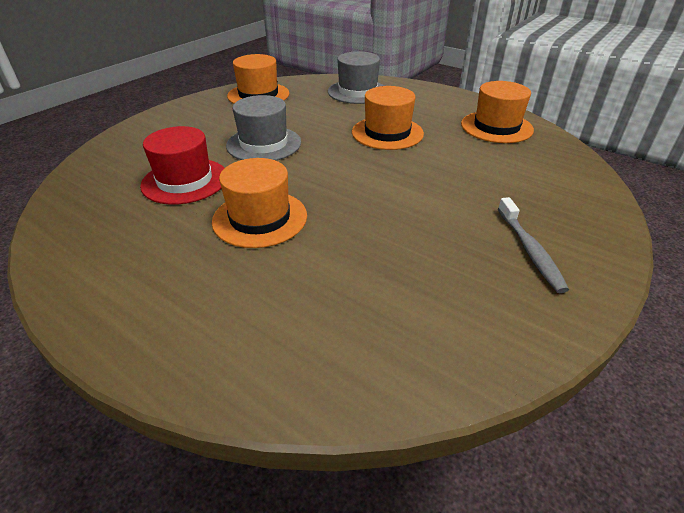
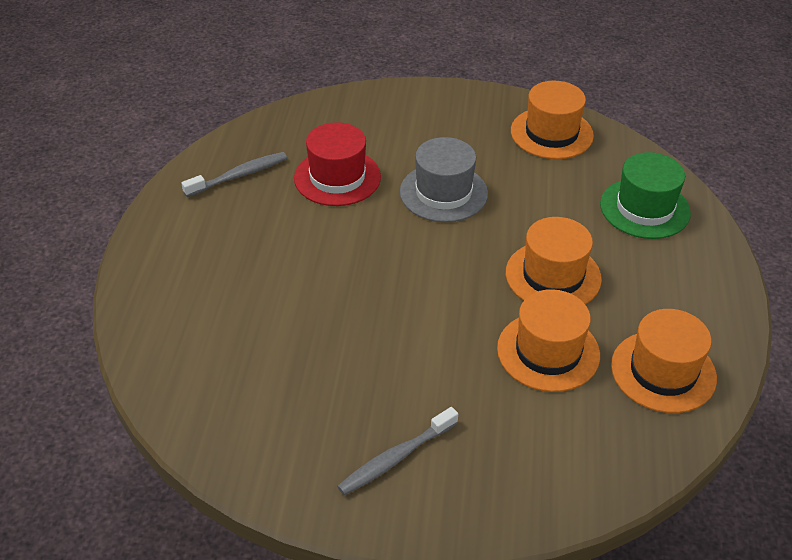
camera: 60 degrees right, 5 degrees up
(104, 231) = (239, 175): none -> grey toothbrush
(260, 218) = (316, 252): orange hat -> orange hat (548, 351)
(358, 92) = (645, 208): grey hat -> green hat

